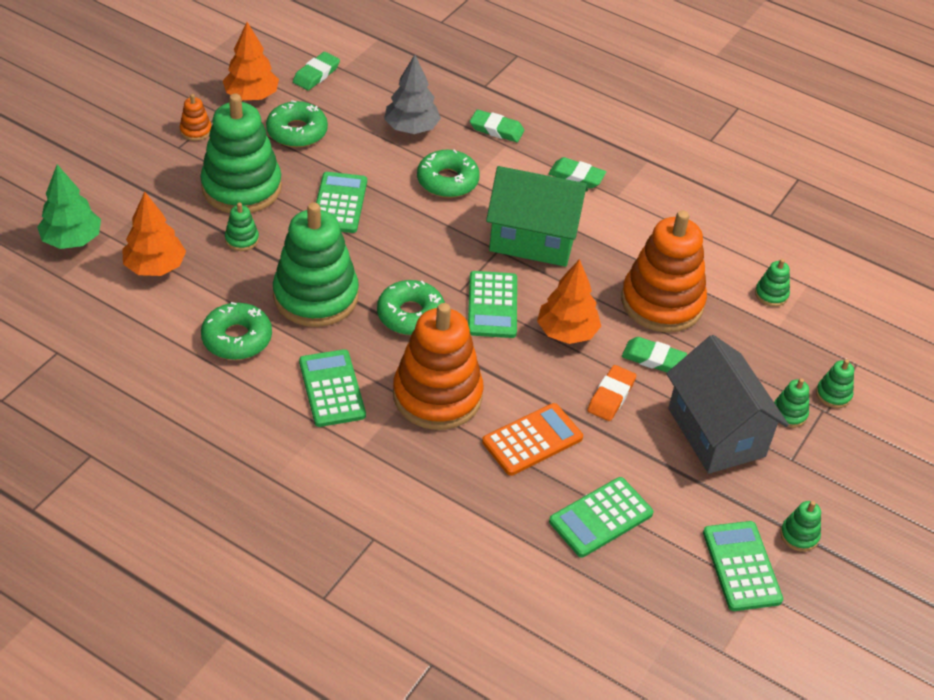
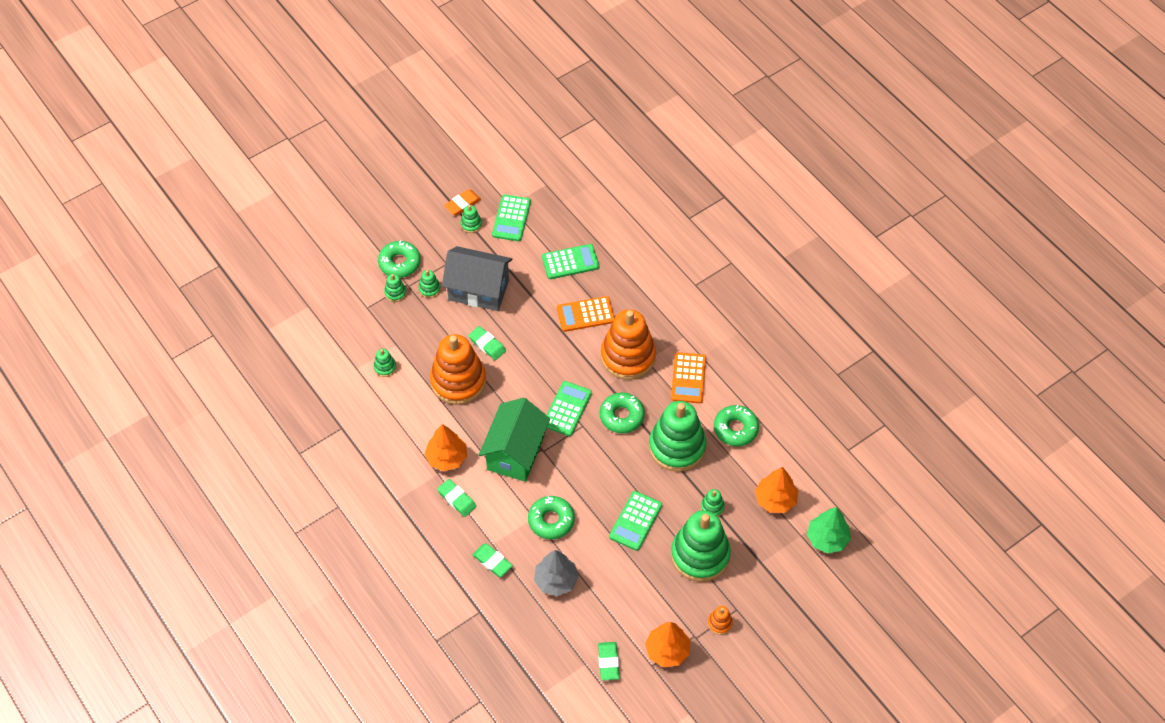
camera: 155 degrees left, 10 degrees up
(297, 132) = (643, 601): green donut -> green donut (399, 263)
(316, 74) = (608, 662): green eraser -> green eraser turned 60 degrees counterclockwise
(332, 389) = (688, 378): green calculator -> orange calculator
(533, 239) = (515, 453): green house -> green house turned 75 degrees clockwise
(567, 332) = (530, 377): orange tree -> orange tree (447, 458)
(611, 396) = (526, 328): orange eraser -> orange eraser (462, 204)
(716, 432) = (479, 290): grey house -> grey house turned 75 degrees counterclockwise

